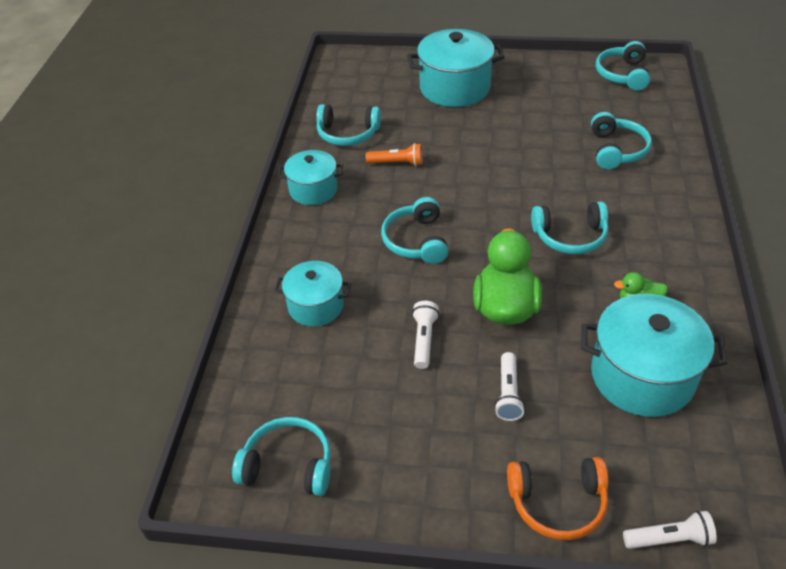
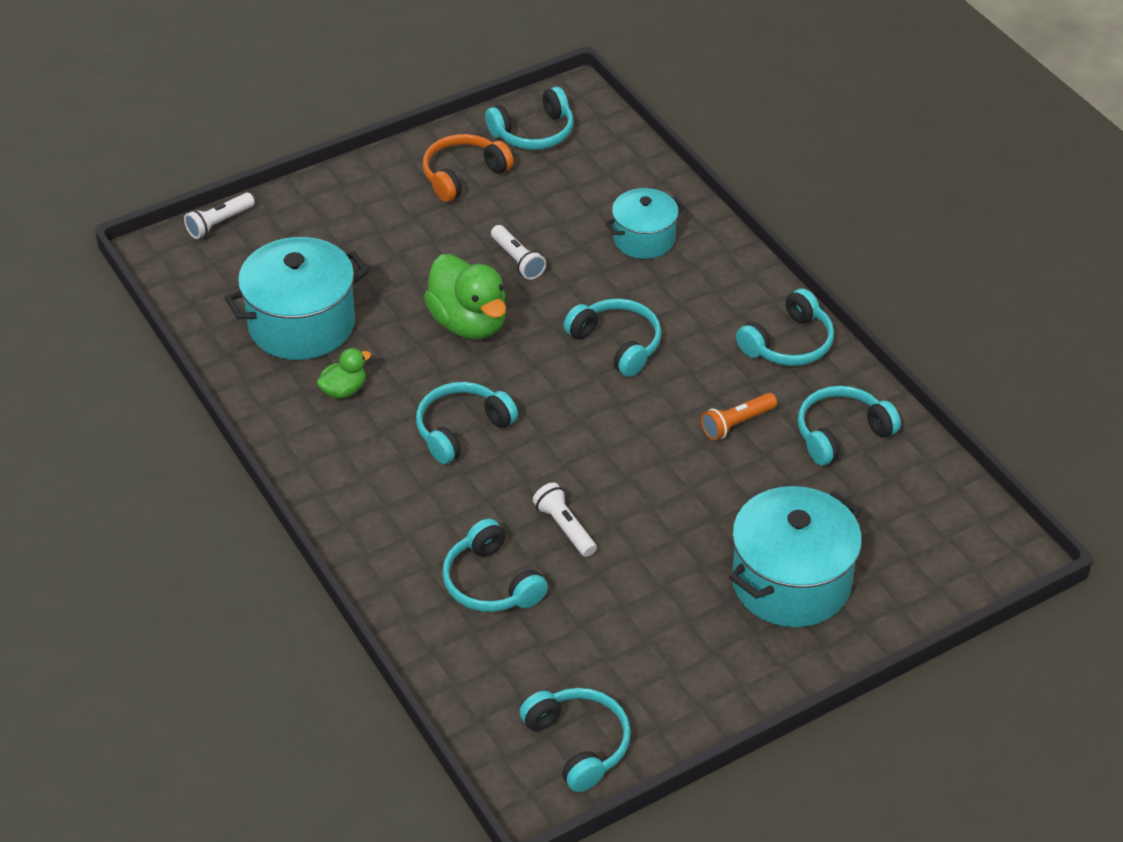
camera: 140 degrees right, 0 degrees up
(313, 190) = (788, 343): turquoise pot -> turquoise headphones
(508, 393) = (408, 255): white flashlight -> white flashlight (565, 528)
(558, 503) = (314, 205): orange headphones -> orange headphones (463, 175)

